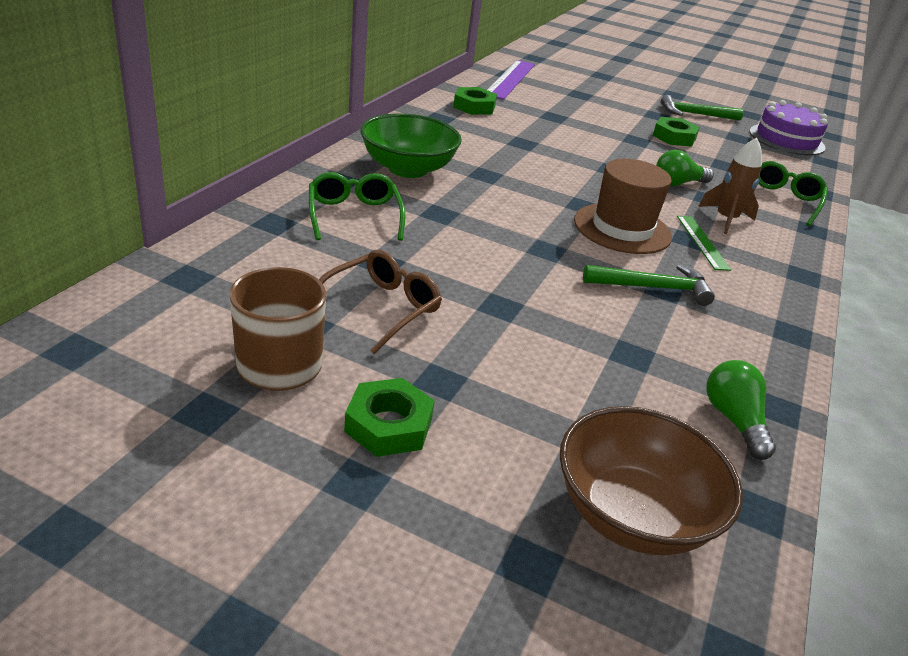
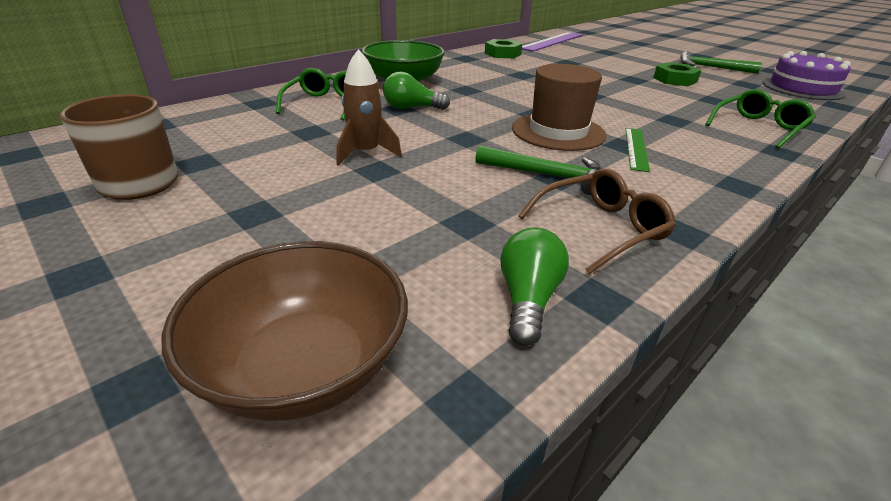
camera: 25 degrees right, 0 degrees up
(381, 308) = (271, 158): brown glasses -> brown glasses (601, 228)
(389, 425) = (166, 237): green nut -> none
(678, 183) = (649, 108): green light bulb -> green light bulb (411, 108)
(725, 219) = (679, 135): brown rocket -> brown rocket (365, 153)

